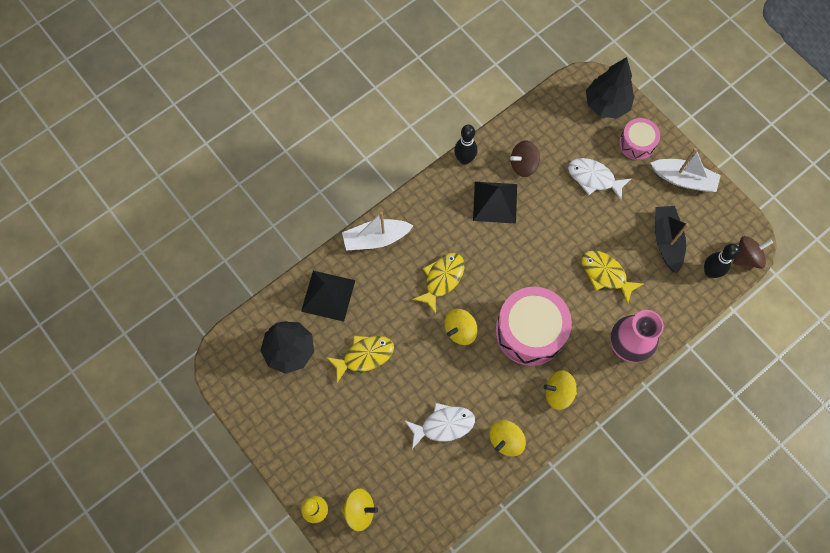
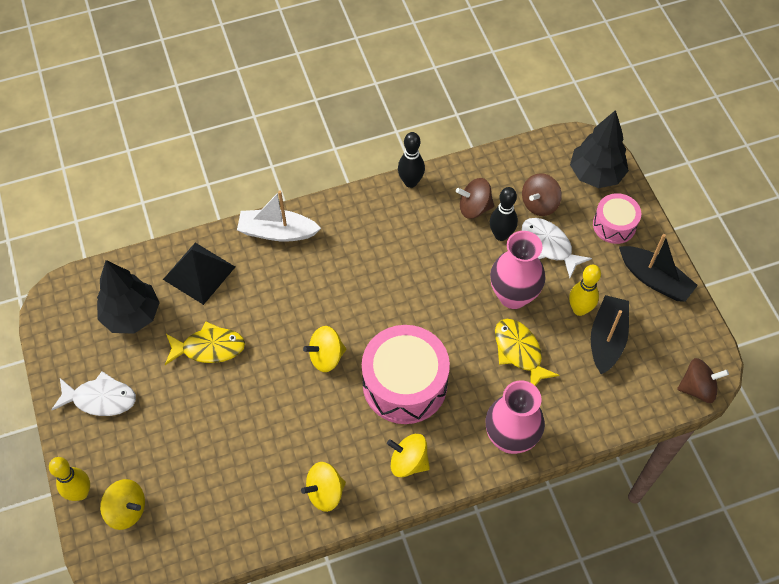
camera: 20 degrees right, 10 degrees down
(442, 279) = (330, 296): yellow fish -> none
(443, 425) = (262, 451): white fish -> white fish (100, 399)
(495, 202) = (425, 236): black pyramid -> none
(573, 145) = (539, 204): none -> brown spinning top
(583, 229) = (513, 296): none -> pink vase
(637, 223) = (579, 309): none -> yellow bowling pin
(683, 179) = (654, 279): white boat -> black boat
(710, 272) = (645, 389): black bowling pin -> black bowling pin (501, 235)

